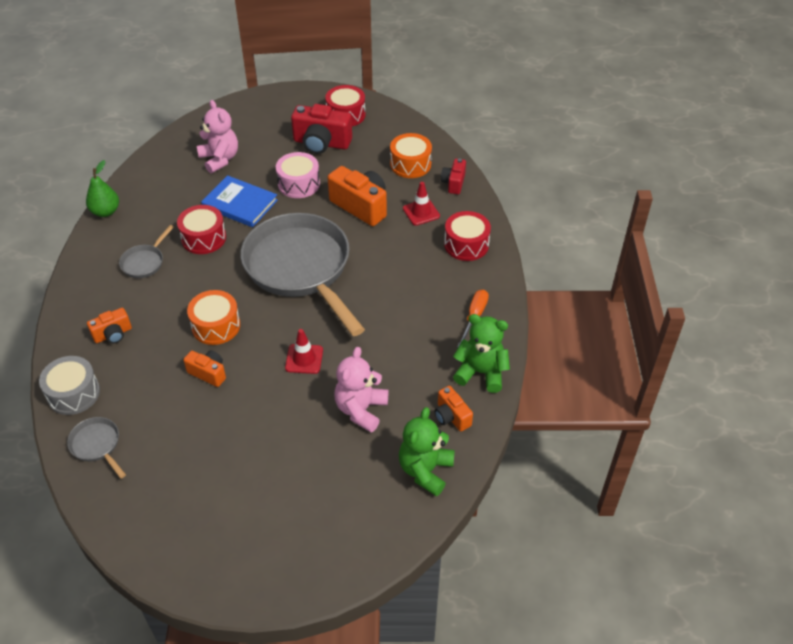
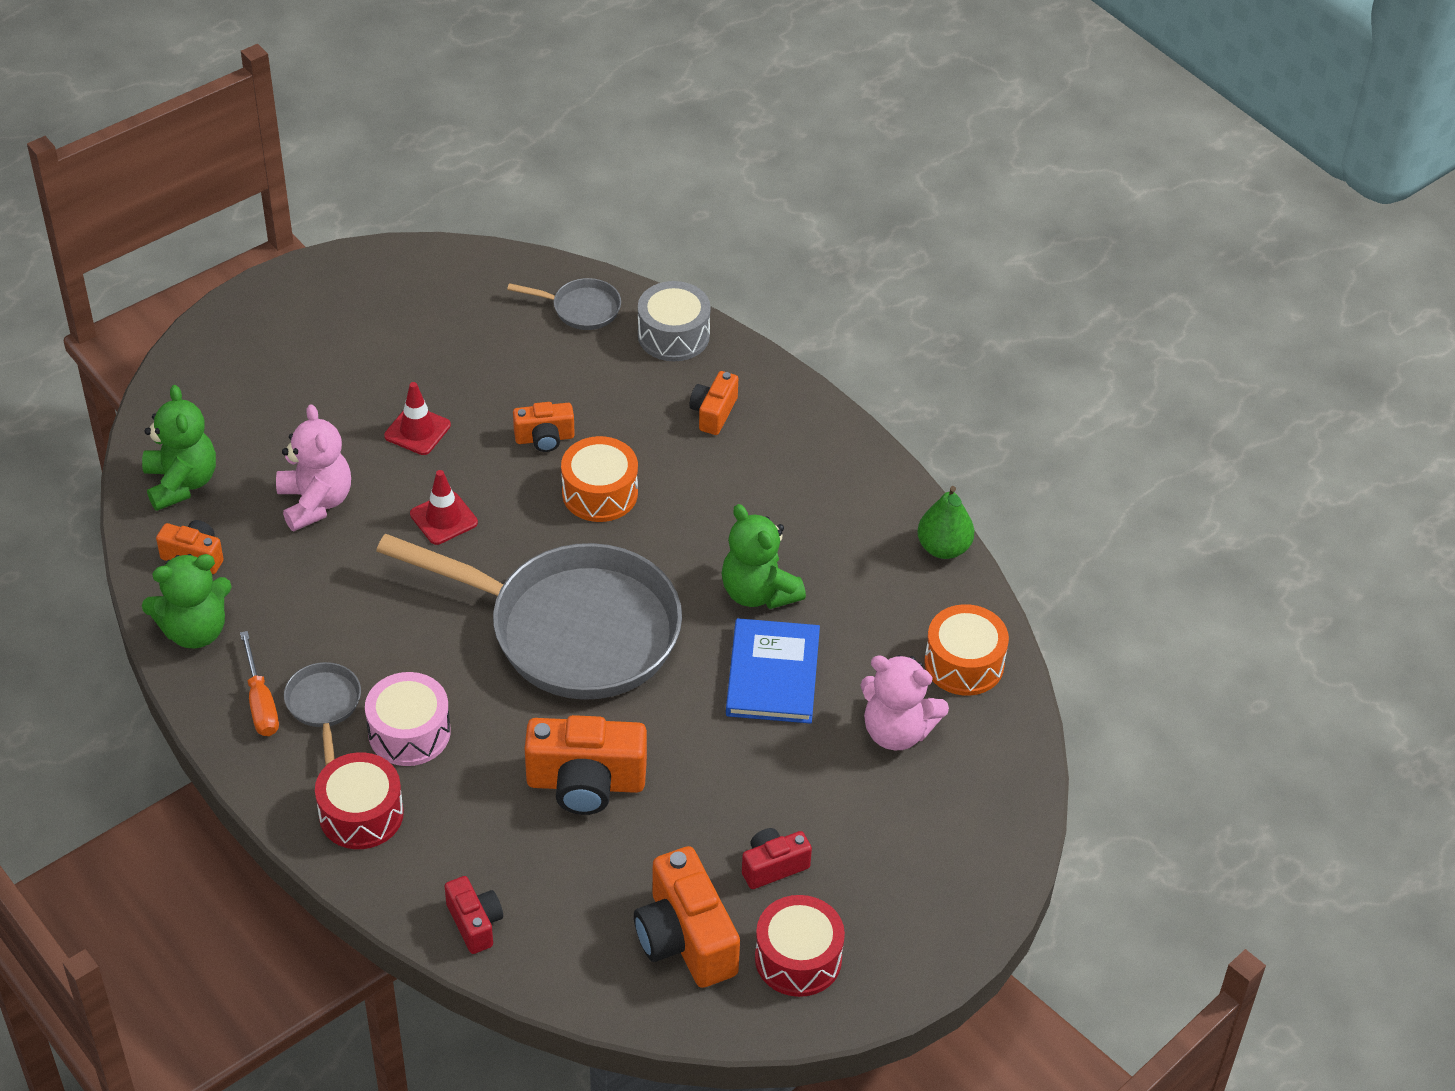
camera: 140 degrees right, 0 degrees up
(144, 262) = (793, 514): grey pan -> grey pan (324, 705)
(203, 238) = (758, 592): red drum -> green teddy bear
(240, 204) = (772, 674): blue book -> blue book turned 75 degrees counterclockwise
(299, 184) = (724, 763): pink drum -> pink drum (409, 732)
(321, 143) = (773, 866): red camera -> red camera, size x0.56
(379, 139) = (685, 939): none -> orange camera
(410, 164) = (581, 917): orange drum -> orange drum (964, 663)
(421, 212) = (481, 830): red traffic cone -> red traffic cone (417, 430)

